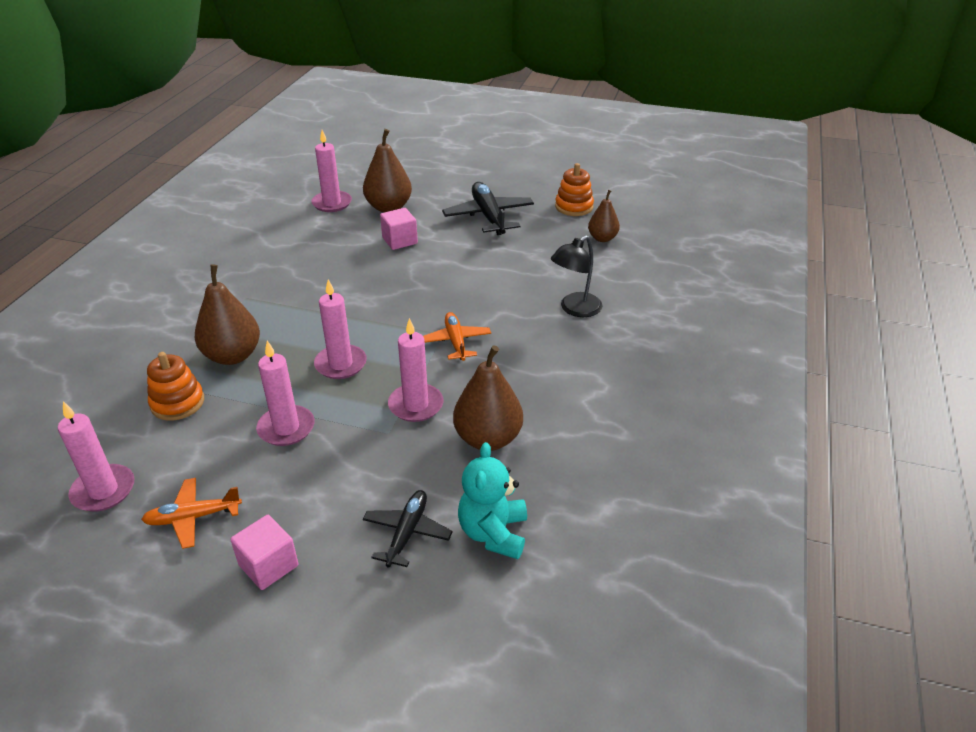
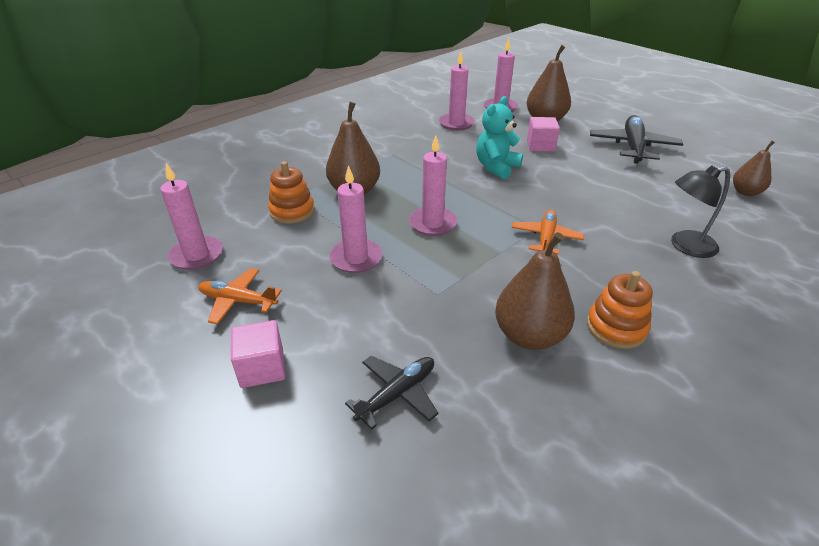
camera: 30 degrees right, 0 degrees up
(416, 405) = (476, 279): pink candle -> pink candle (456, 124)
(493, 533) = (482, 435): turquoise teddy bear -> turquoise teddy bear (496, 167)
(574, 207) = (725, 159): orange stacking toy -> orange stacking toy (616, 327)

